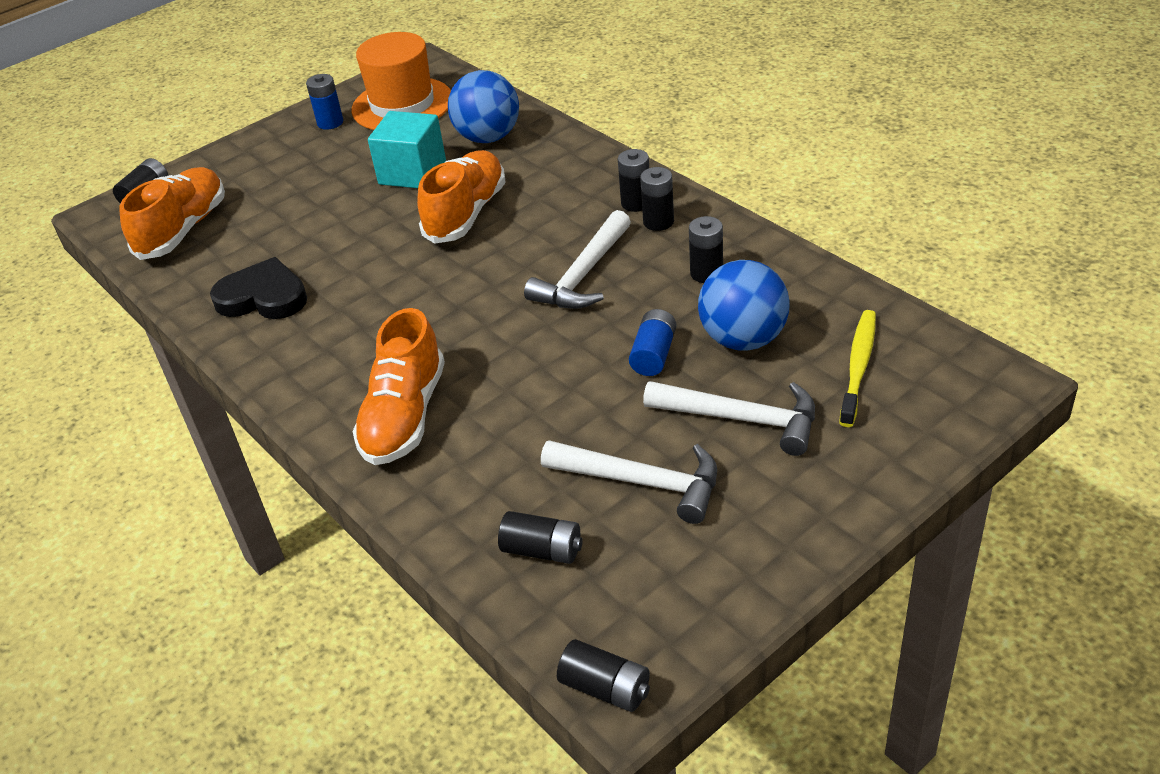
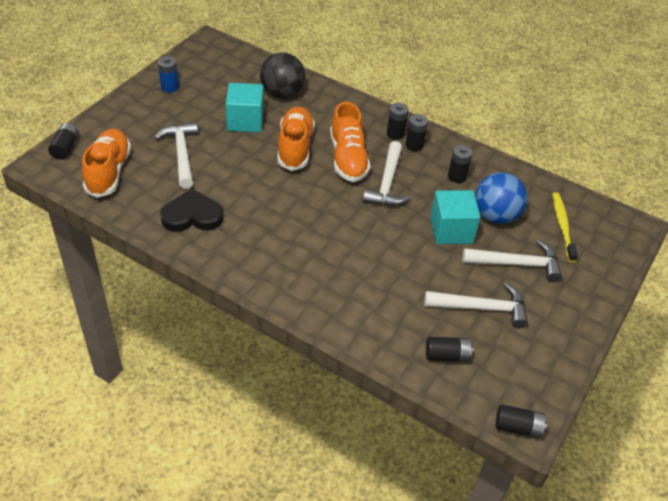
camera: 25 degrees left, 5 degrees up
(296, 212) = (182, 154): none -> white hammer
(402, 104) = (212, 72): orange hat -> none
(404, 416) = (326, 285): orange shoe -> orange shoe (348, 158)
(488, 137) = (282, 93): blue ball -> black ball
(653, 354) = (451, 230): blue battery -> turquoise cube

